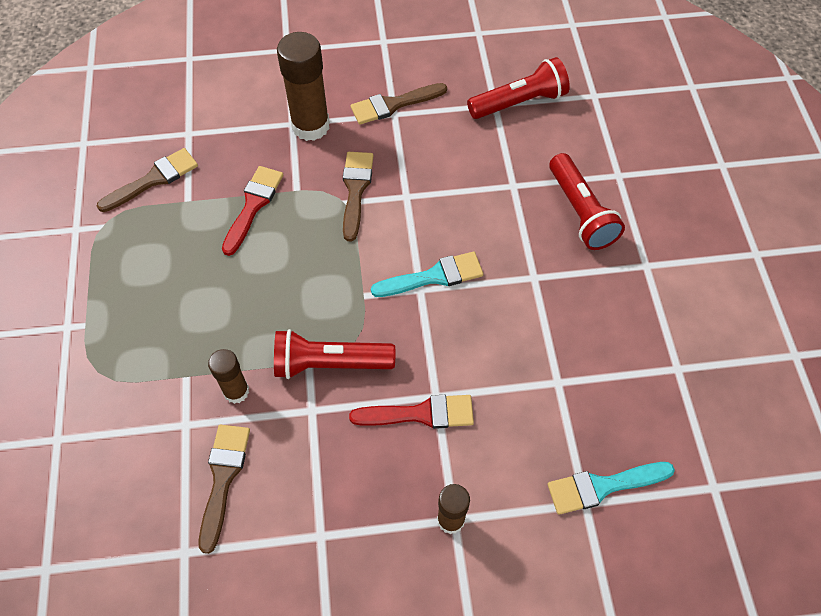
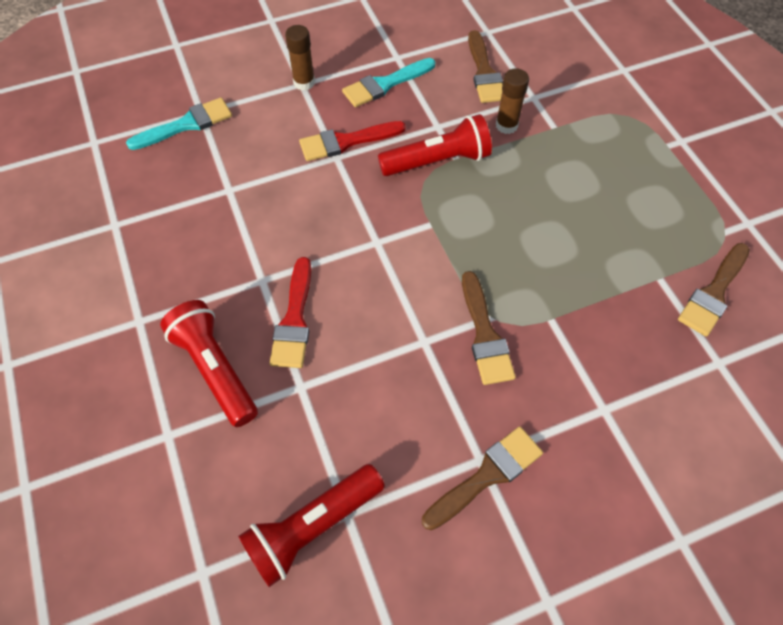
camera: 165 degrees right, 0 degrees up
(253, 205) = (588, 289): red brush -> red brush (294, 320)
(310, 126) = (579, 411): brown glue stick -> none
(434, 276) = (366, 257): turquoise brush -> turquoise brush (385, 84)

